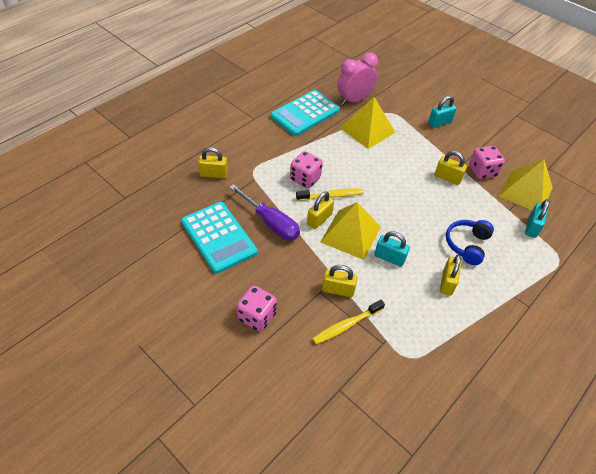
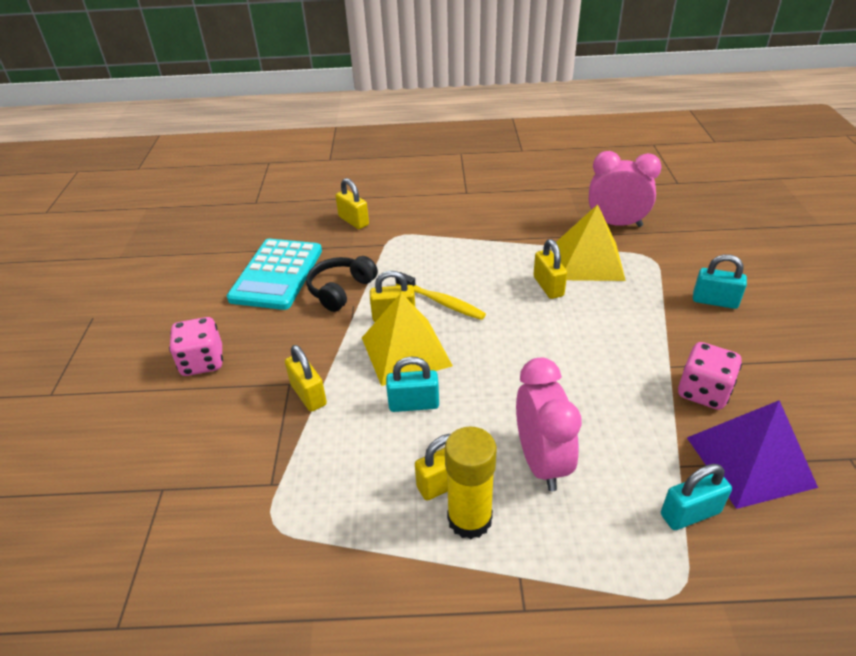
camera: 50 degrees right, 10 degrees down
(270, 222) = (341, 290): purple screwdriver -> black headphones
(305, 113) = (531, 211): turquoise calculator -> none
(305, 179) = (437, 271): pink dice -> none
(346, 325) = (263, 434): yellow toothbrush -> none
(389, 257) = (414, 404): turquoise padlock -> turquoise padlock turned 75 degrees counterclockwise
(447, 178) = (630, 368): yellow padlock -> yellow padlock (548, 286)
(467, 245) = (541, 462): blue headphones -> pink clock
(473, 289) = (469, 519): none -> yellow glue stick
(525, 191) = (749, 461): yellow pyramid -> purple pyramid

